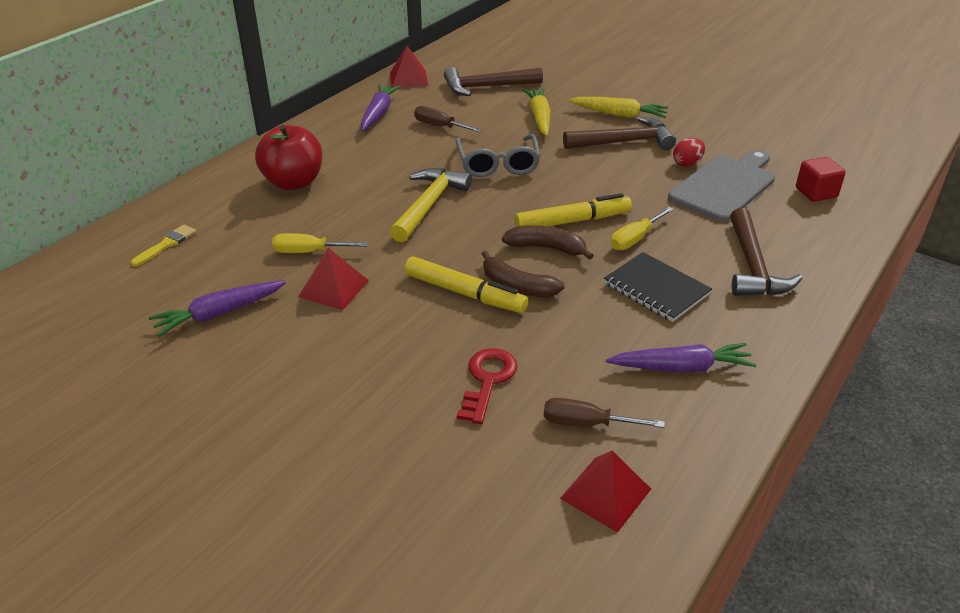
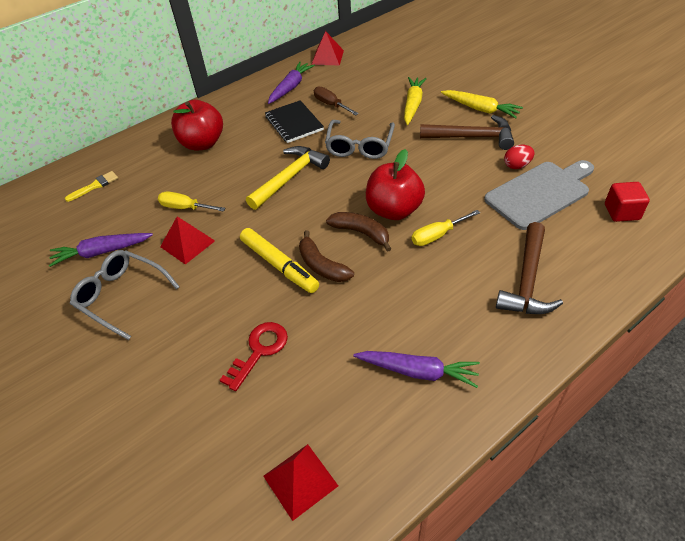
camera: 20 degrees right, 10 degrees up
(276, 355) = (122, 296): none -> grey glasses
(486, 87) = (384, 71): brown hammer -> none
(572, 221) = (394, 210): yellow marker -> red apple
(586, 423) = (316, 409): brown screwdriver -> none
(656, 289) = (432, 289): black notebook -> black notebook (294, 123)

